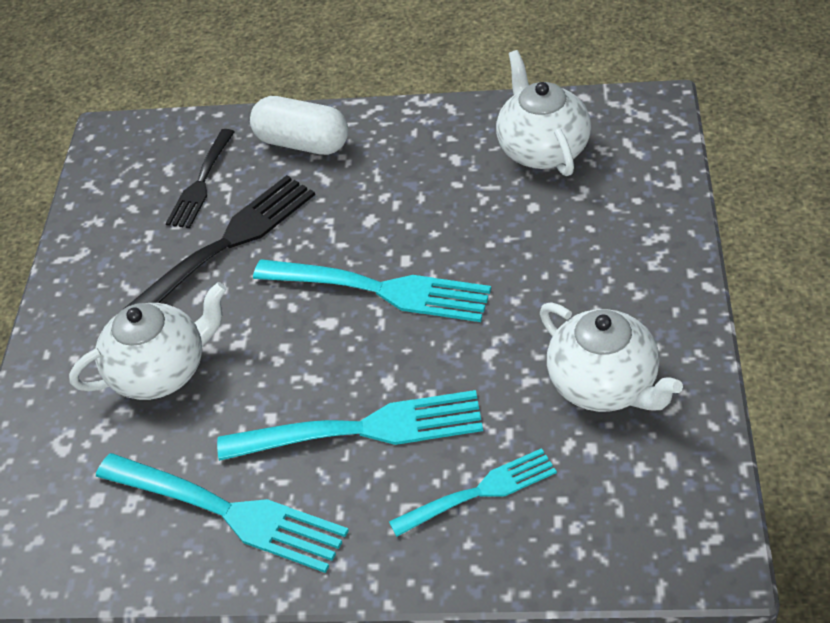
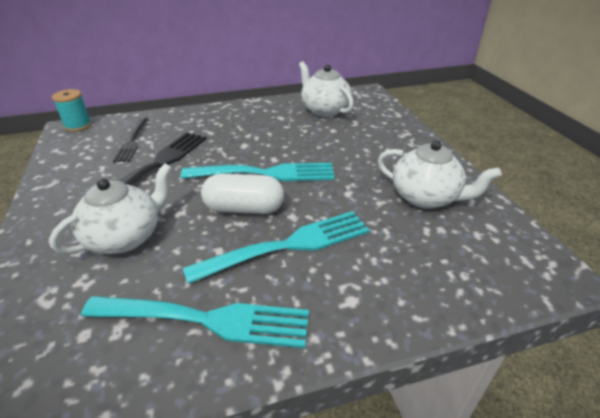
camera: 25 degrees left, 10 degrees down
(126, 131) = (78, 125): none -> turquoise spool
(302, 143) = (191, 120): white capsule -> white capsule (244, 209)
(480, 492) = (389, 267): turquoise fork -> none

